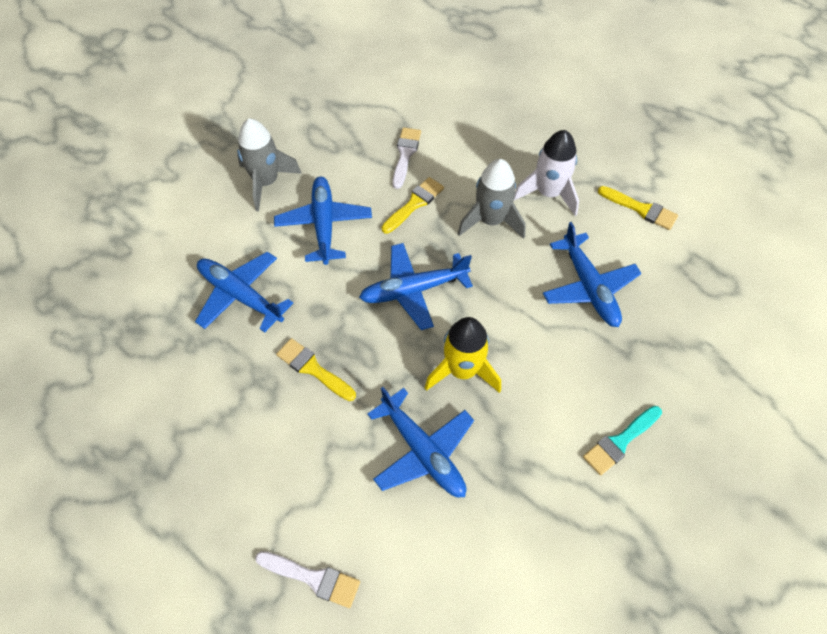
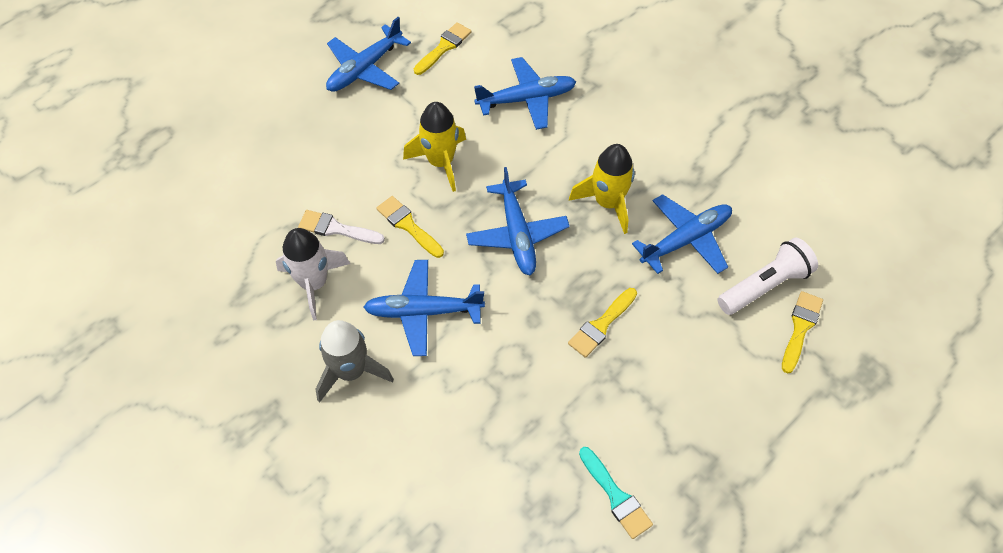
camera: 85 degrees left, 0 degrees up
(241, 296) = (510, 394): blue plane -> blue plane (365, 68)
(313, 578) = (800, 328): white brush -> yellow brush
(367, 539) = (764, 286): none -> white flashlight
(491, 221) = (440, 162): grey rocket -> yellow rocket
(548, 193) = (413, 112): white rocket -> white rocket (314, 283)
(620, 442) = (675, 104): turquoise brush -> turquoise brush (616, 496)

